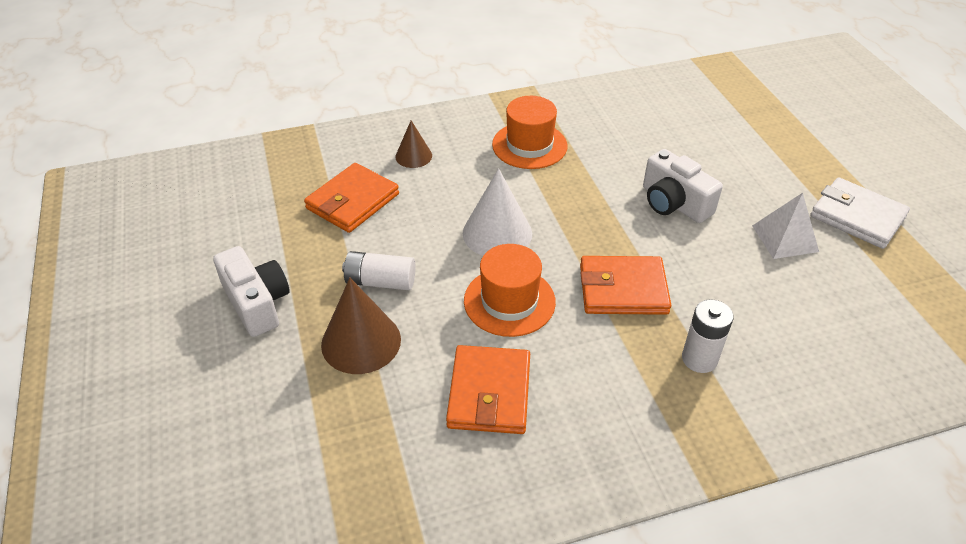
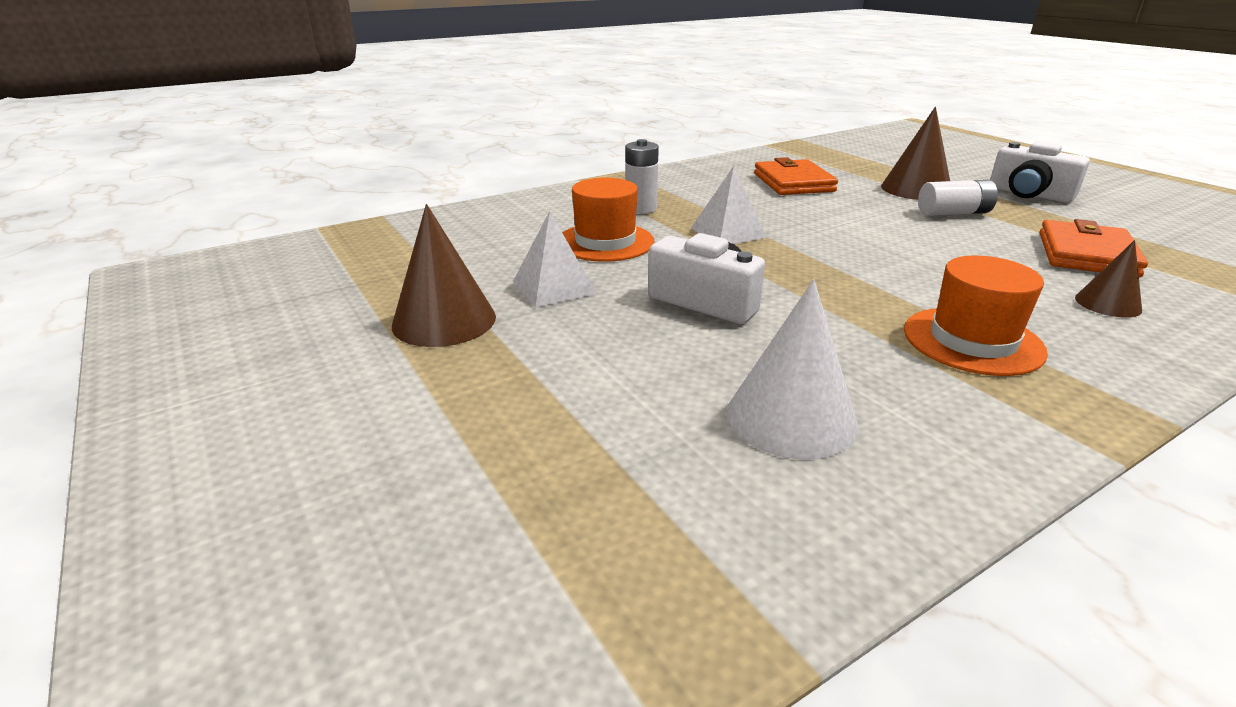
camera: 165 degrees right, 15 degrees down
(497, 233) = (893, 251): white cone -> white cone (791, 417)
(509, 301) = (826, 216): orange hat -> orange hat (605, 242)
(623, 289) = (727, 233): orange wallet -> white pyramid
(857, 216) = (444, 321): white wallet -> brown cone

